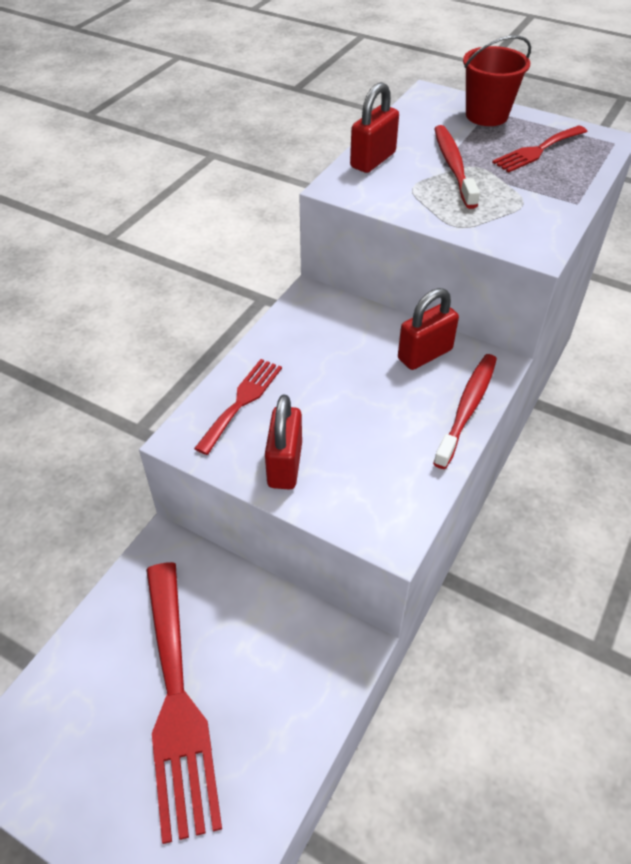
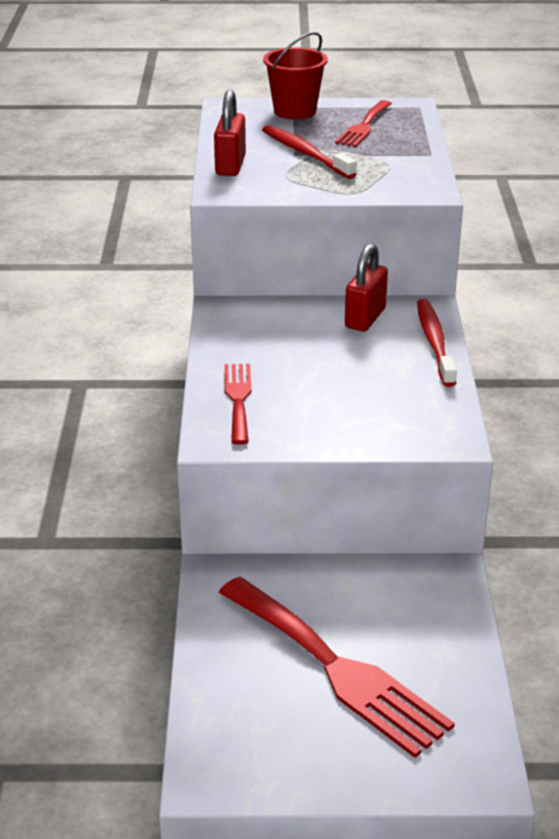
camera: 30 degrees left, 15 degrees down
(285, 465) = (322, 427): red padlock -> none

